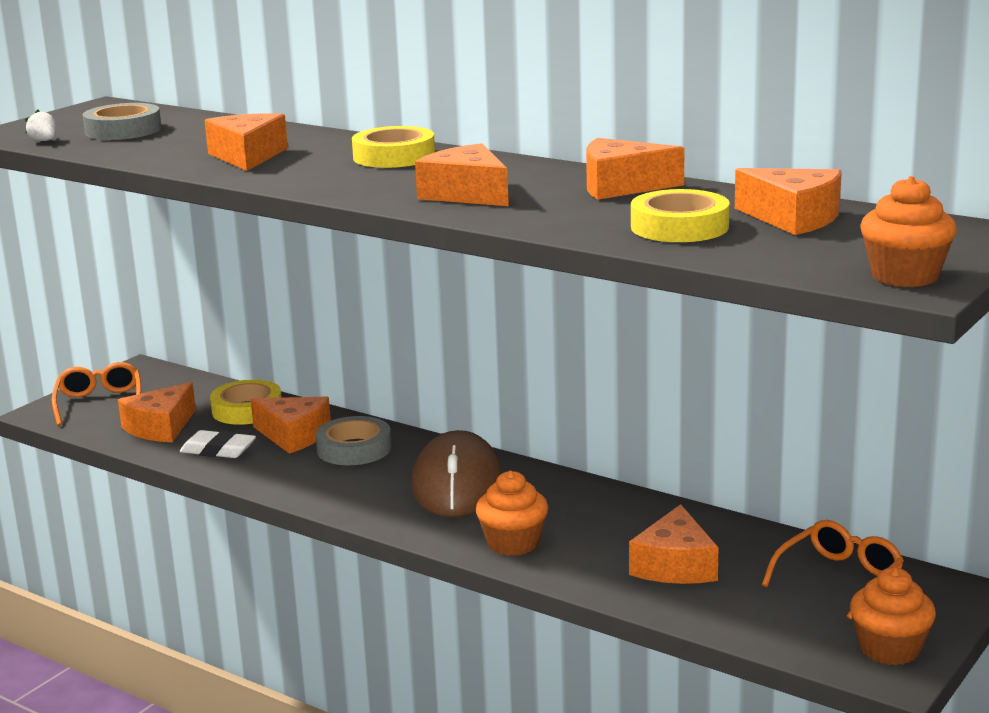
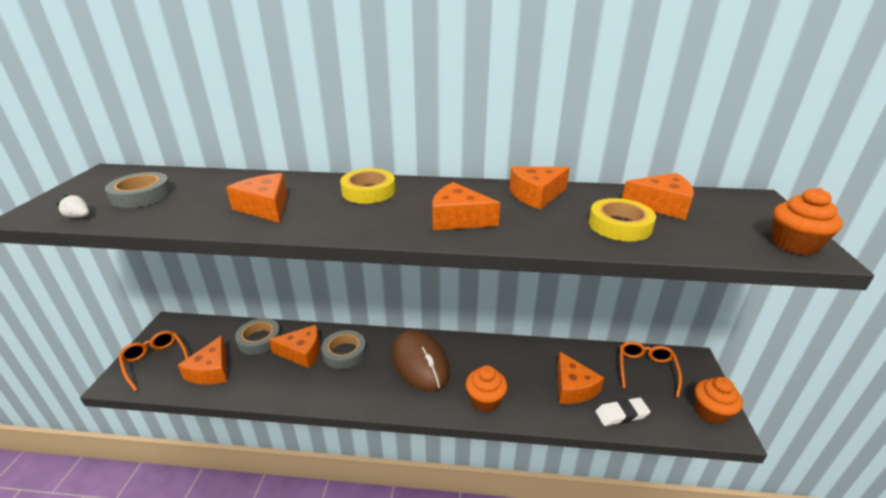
camera: 30 degrees left, 10 degrees up
(218, 450) = (262, 379): white eraser -> white eraser (621, 414)
(247, 409) = (259, 339): yellow tape -> grey tape

